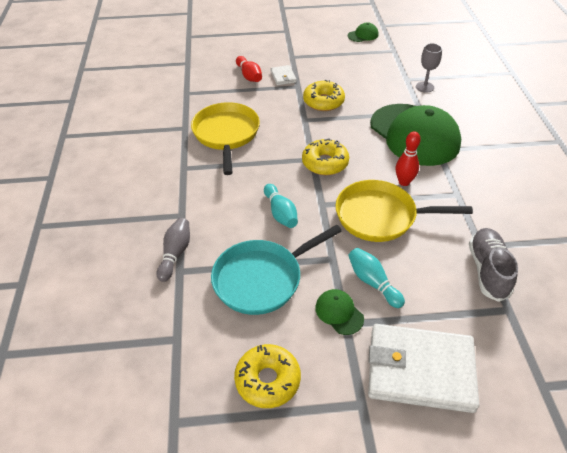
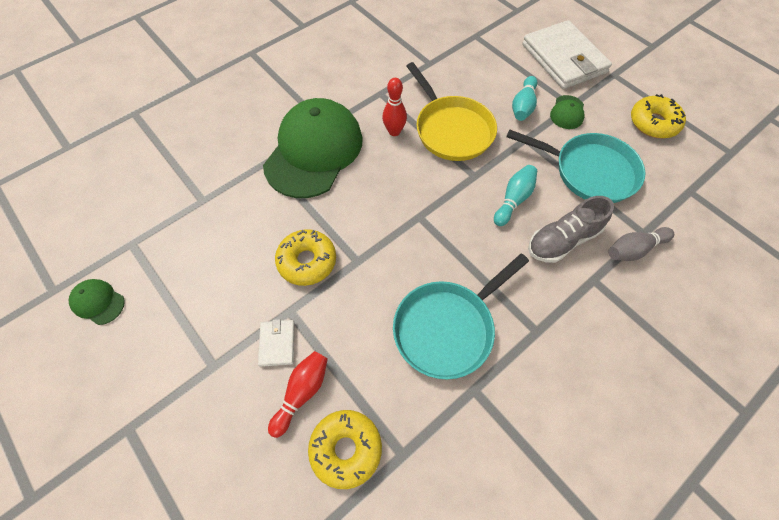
camera: 125 degrees left, 15 degrees up
(226, 134) = (447, 328): yellow pan -> turquoise pan
(283, 77) = (277, 343): white wallet -> white wallet turned 45 degrees counterclockwise
(325, 163) = (417, 202): yellow donut -> yellow donut (346, 449)
(424, 87) = (211, 176): grey goblet -> none
(488, 270) = (450, 53): grey shoe -> grey shoe (562, 240)

